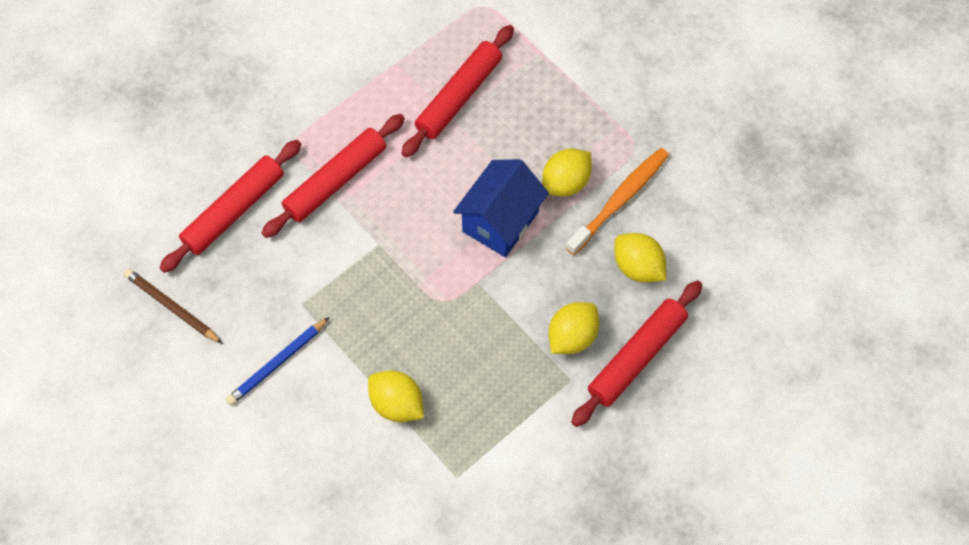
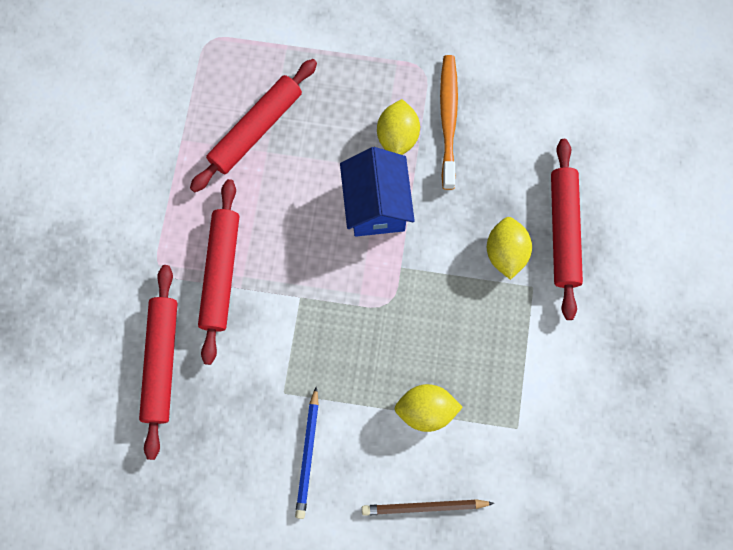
camera: 40 degrees left, 10 degrees up
(172, 307) = (183, 480): brown pencil -> brown pencil (424, 507)
(459, 96) = (256, 129): red rolling pin -> red rolling pin turned 45 degrees clockwise
(637, 267) = (505, 162): yellow lemon -> none

